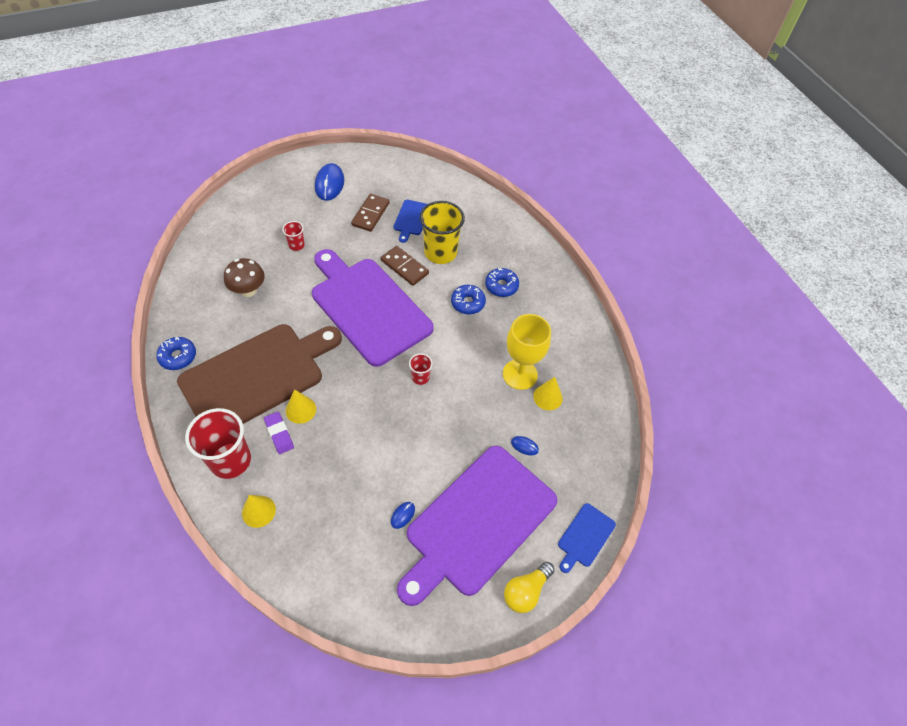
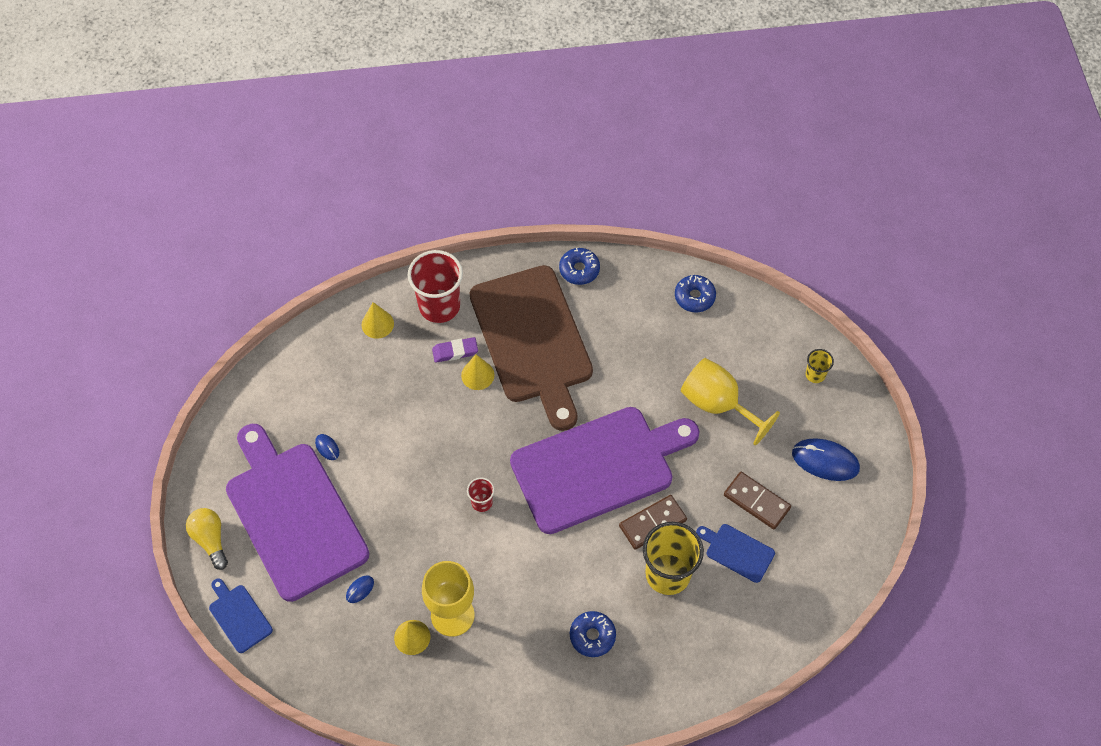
camera: 110 degrees right, 5 degrees up
(248, 290) = (656, 344): brown mushroom -> none
(260, 196) = (815, 374): none -> yellow cup
(296, 245) = (717, 404): red cup -> yellow goblet
(468, 303) = (575, 585): blue donut -> blue donut (694, 297)

